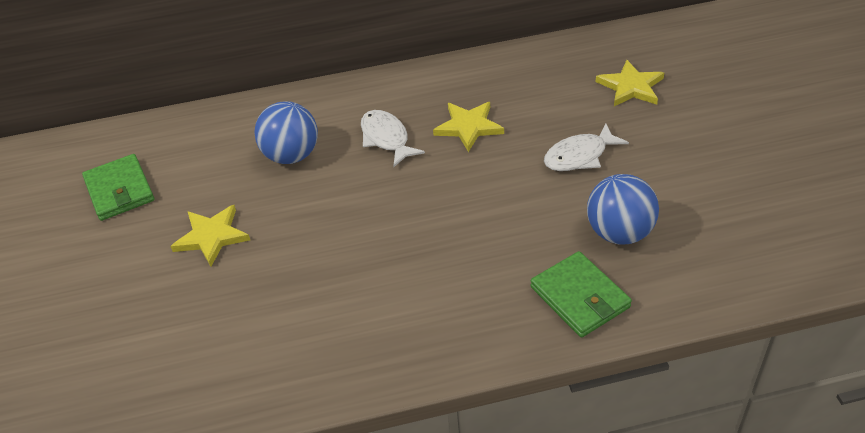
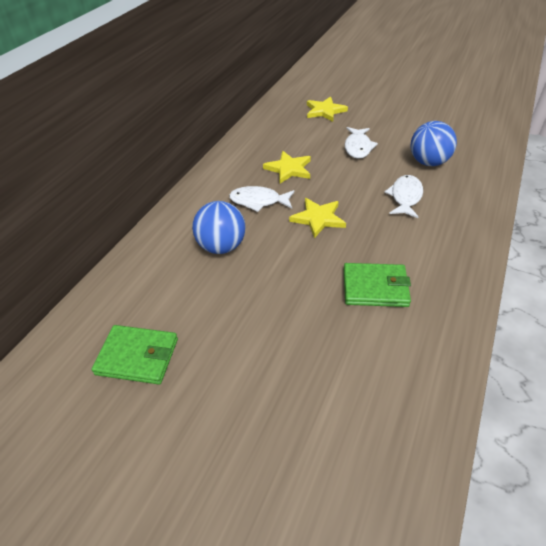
camera: 55 degrees left, 0 degrees up
(211, 237) = (257, 322): yellow star -> yellow star (318, 218)
(516, 246) = (405, 197): none -> white fish
(580, 297) = (464, 195): green wallet -> green wallet (375, 287)

